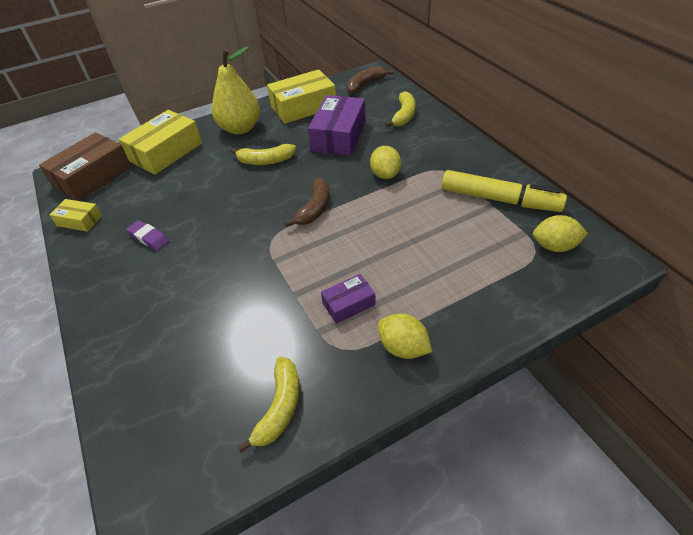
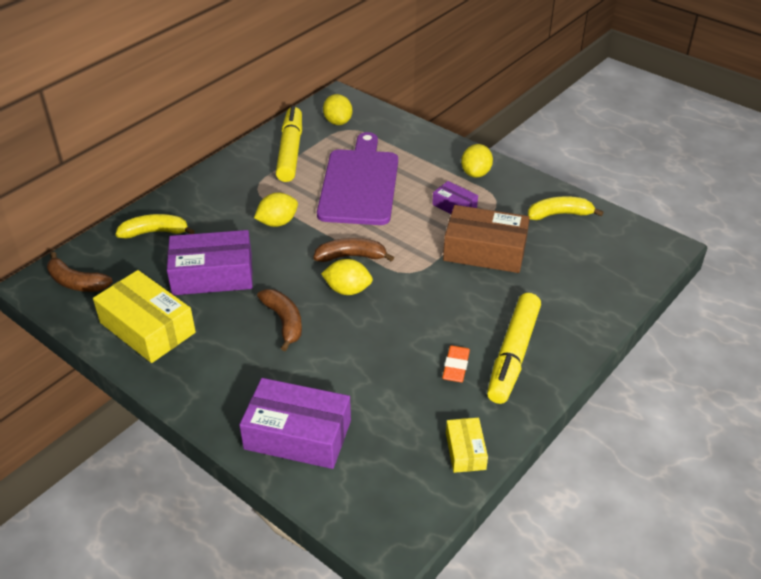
camera: 115 degrees left, 5 degrees down
(93, 177) = (382, 493): brown box -> brown box (485, 250)
(128, 277) = (513, 355): none -> yellow marker
(149, 238) = (456, 367): purple eraser -> orange eraser
(166, 152) = (298, 435): yellow box -> purple box
(240, 128) = (217, 375): yellow pear -> none
(265, 161) = (284, 322): yellow banana -> brown banana
(275, 198) = (347, 290): none -> yellow lemon
(422, 237) = (360, 183): none -> purple cutting board

